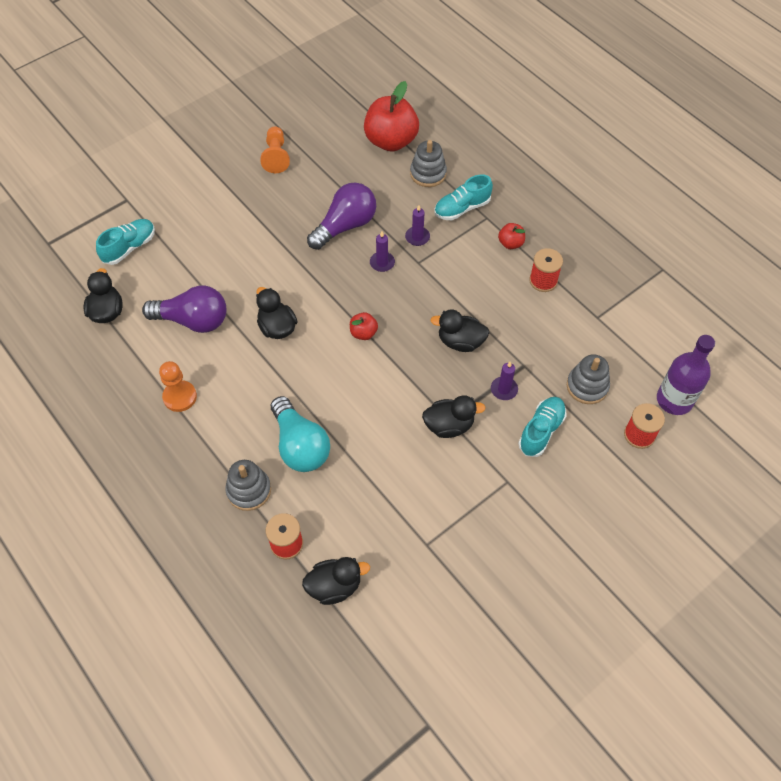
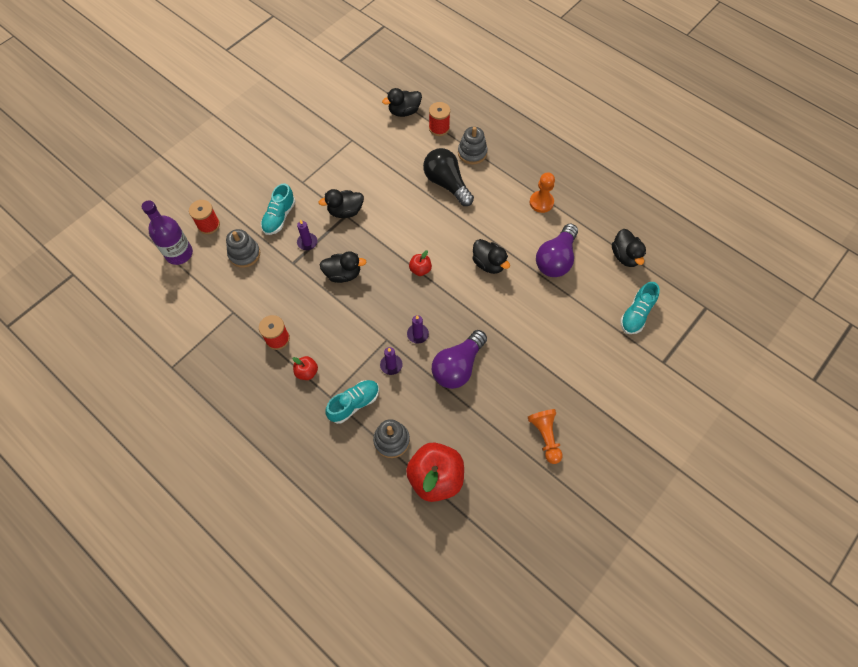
camera: 170 degrees right, 5 degrees up
(193, 320) = (555, 259): purple light bulb -> purple light bulb turned 60 degrees counterclockwise
(300, 445) = (446, 184): turquoise light bulb -> black light bulb

